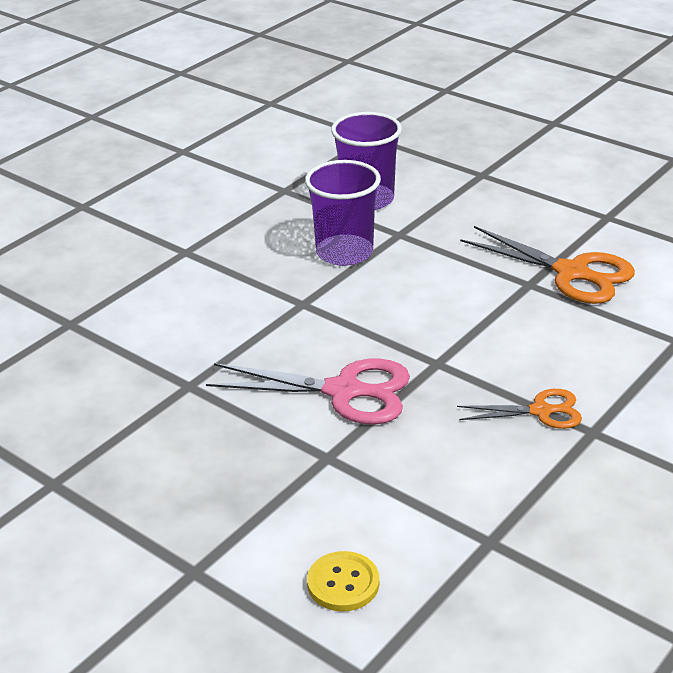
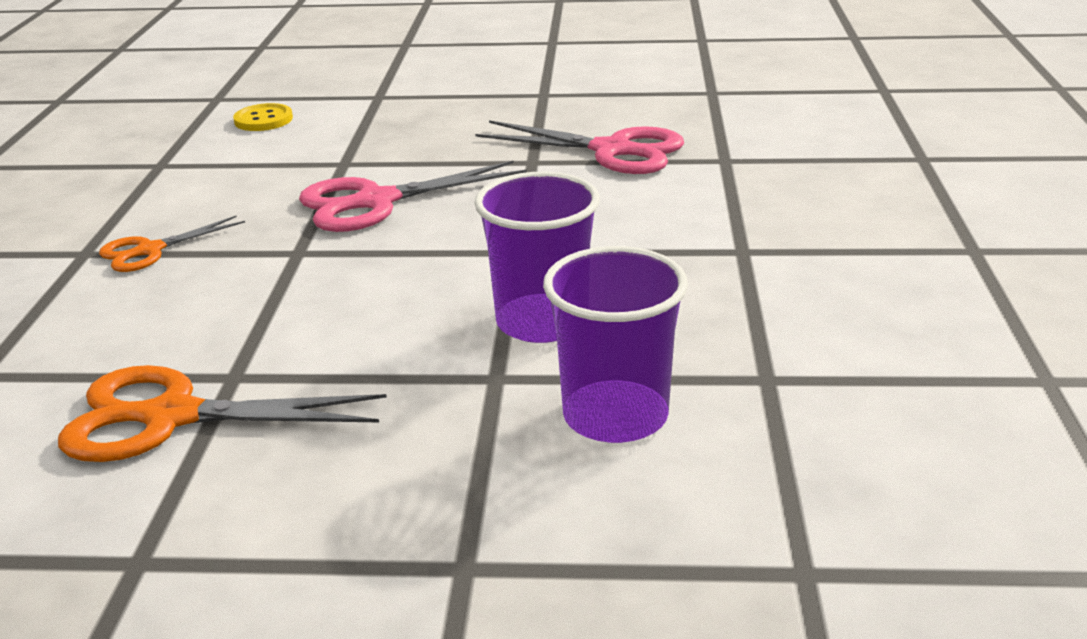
camera: 145 degrees right, 5 degrees down
(120, 370) = (612, 150): none -> pink scissors

